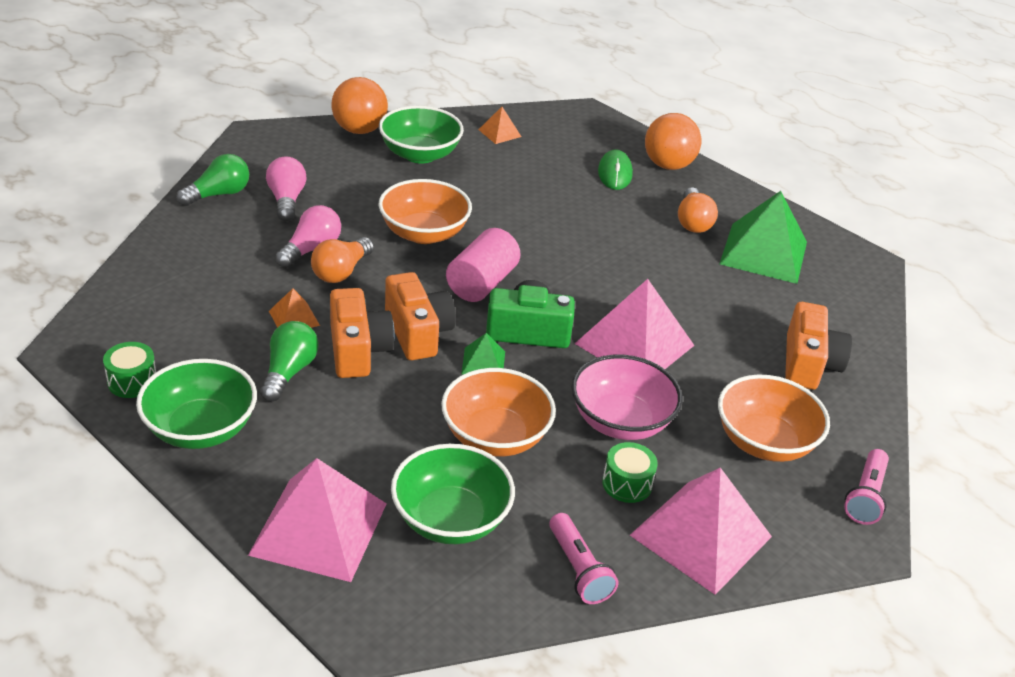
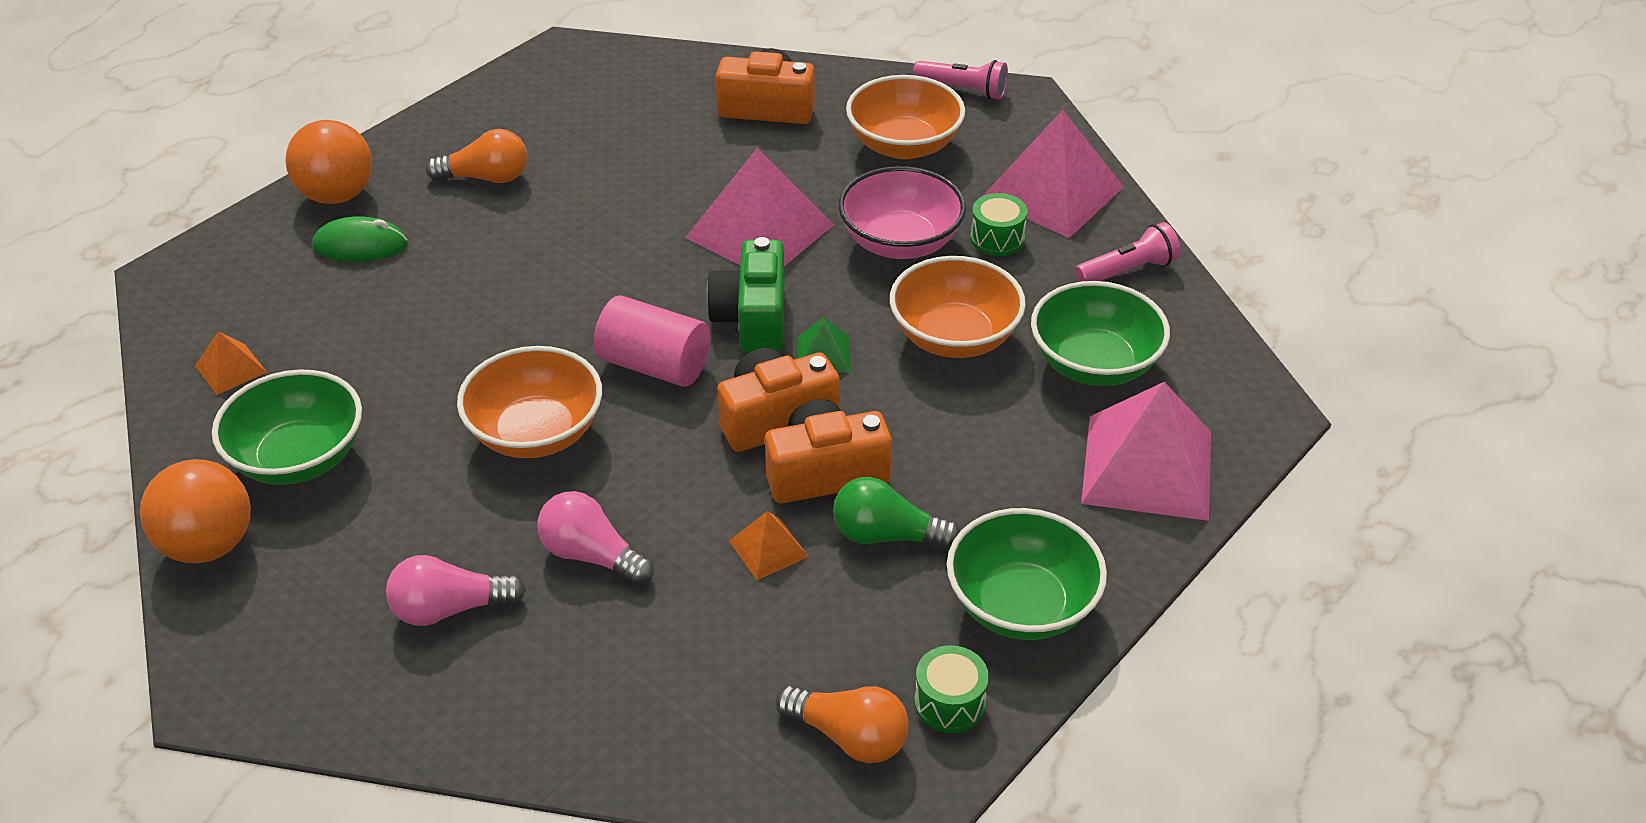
camera: 90 degrees left, 5 degrees up
(218, 194) = (434, 706): green light bulb -> none
(341, 272) = (647, 512): orange light bulb -> orange light bulb (849, 737)
(763, 252) = (552, 124): green pyramid -> none

